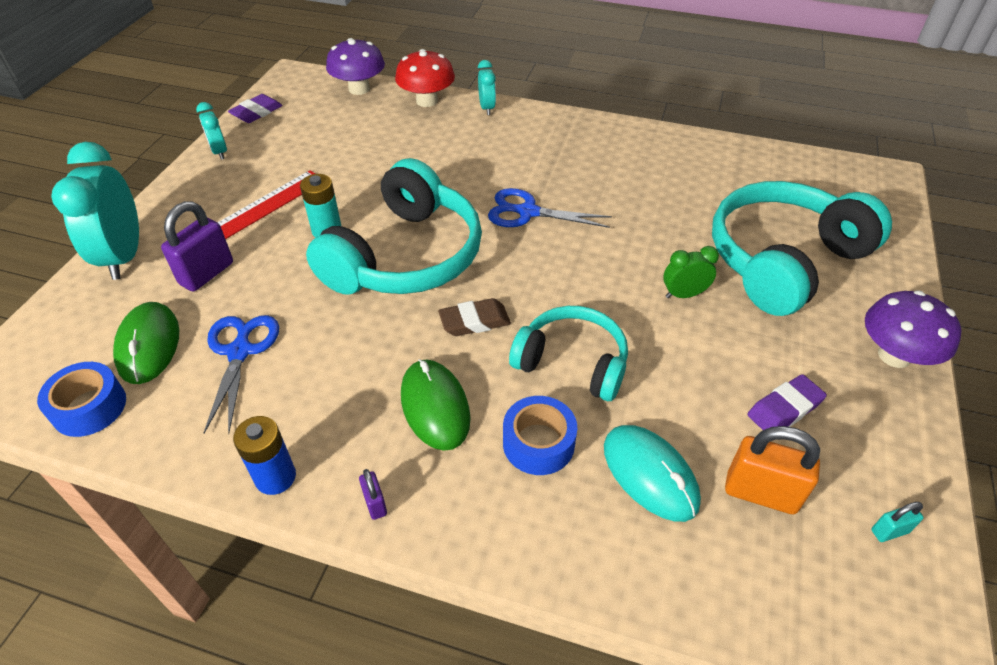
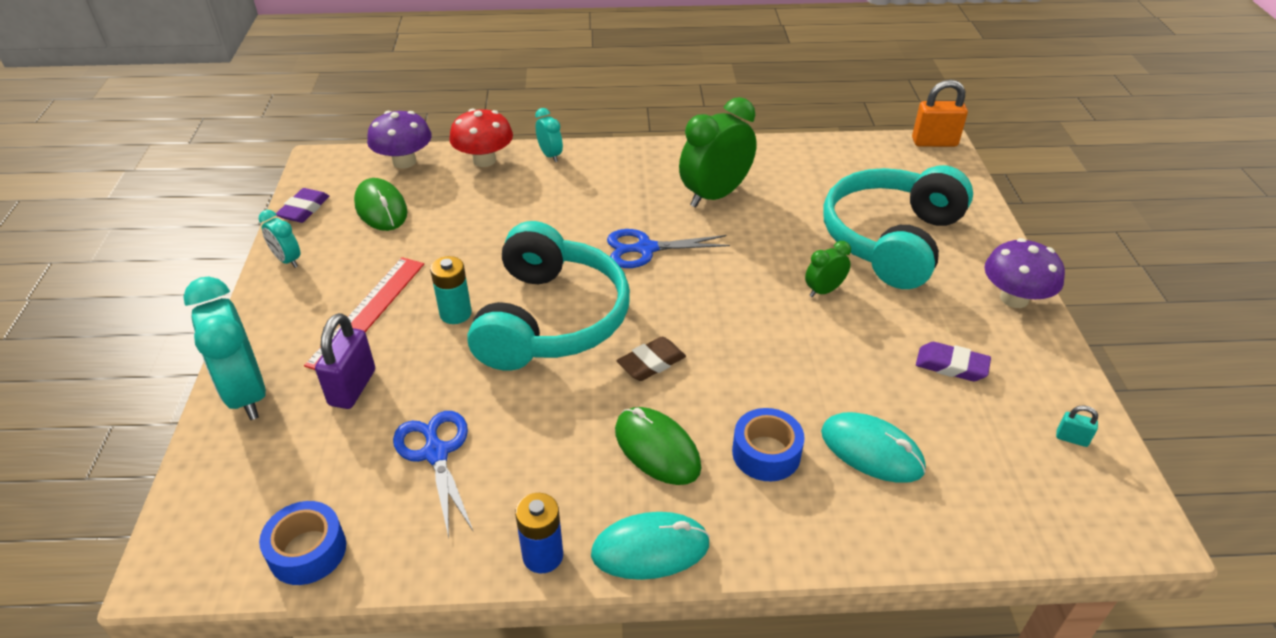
camera: 20 degrees left, 5 degrees down
(148, 345) = (333, 474): green mouse -> green mouse (381, 208)
(375, 503) = (650, 549): purple padlock -> turquoise mouse
(572, 363) = (759, 376): turquoise headphones -> none
(621, 176) = (715, 195): none -> green clock
(760, 493) = (965, 439): orange padlock -> orange padlock (934, 142)
(784, 409) = (951, 366): purple eraser -> purple eraser turned 75 degrees clockwise
(889, 531) = (1071, 438): turquoise padlock -> turquoise padlock turned 60 degrees clockwise

